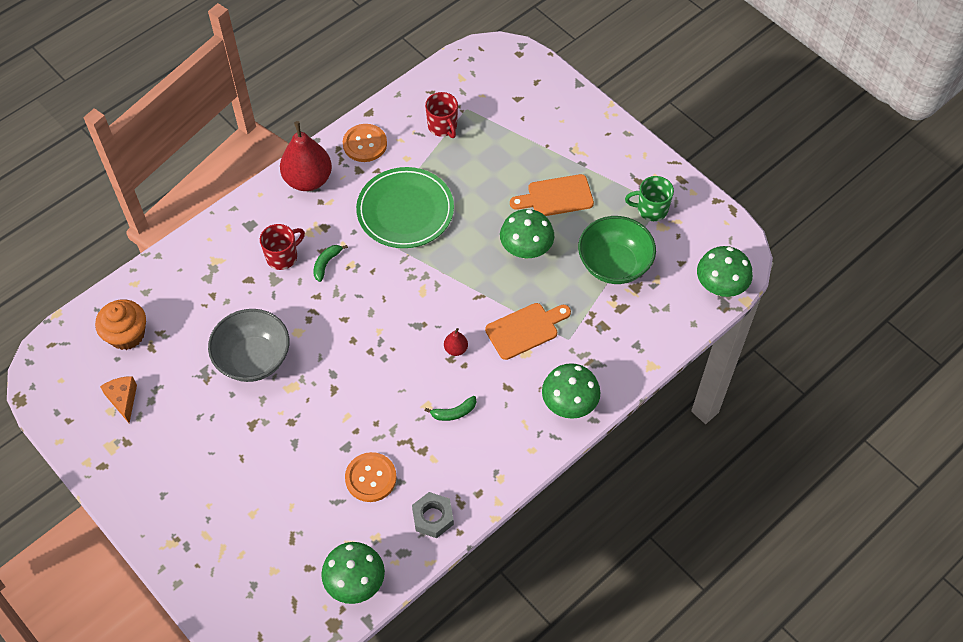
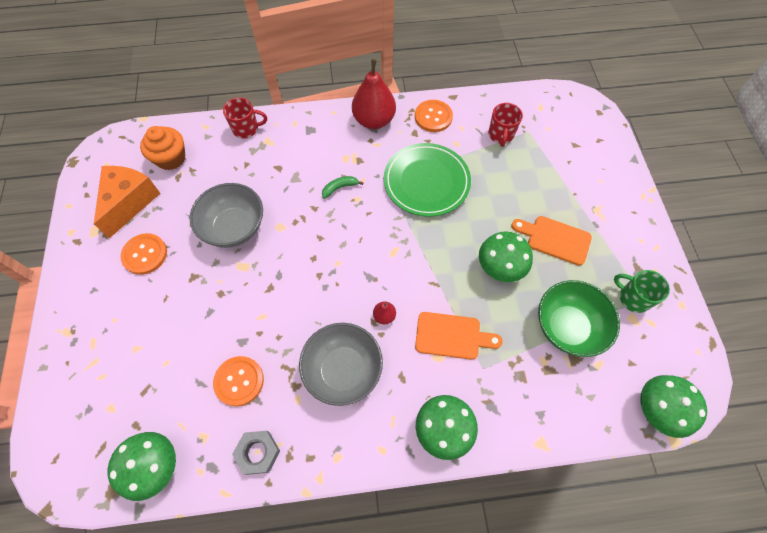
camera: 35 degrees right, 5 degrees up
(123, 399) = (130, 202): orange cheese -> orange cheese, size x1.80
(185, 435) = (145, 254): none -> orange button
(283, 256) = (314, 165): red mug -> red mug (246, 129)
(454, 412) = (343, 370): green banana -> grey bowl

